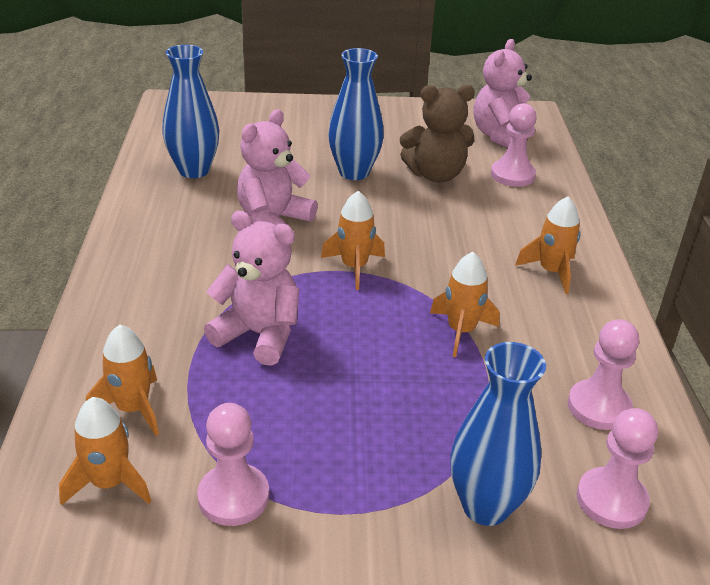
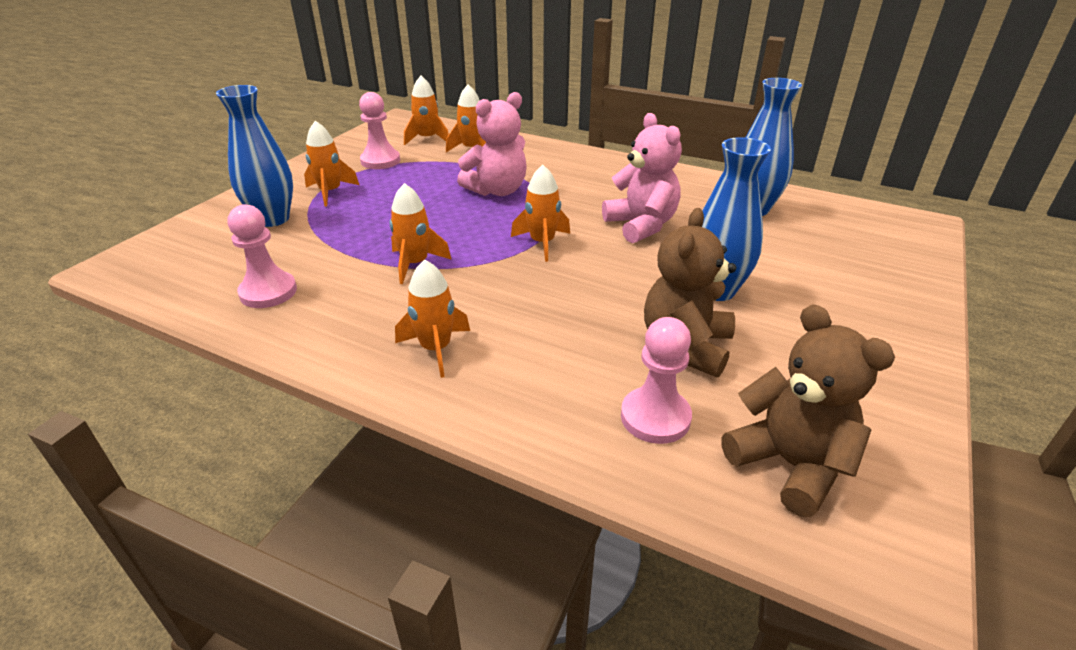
camera: 120 degrees right, 0 degrees up
(373, 492) = (330, 192): none -> orange rocket
(500, 136) = (789, 464): pink teddy bear -> brown teddy bear
(611, 500) = (208, 260): pink pawn -> none

